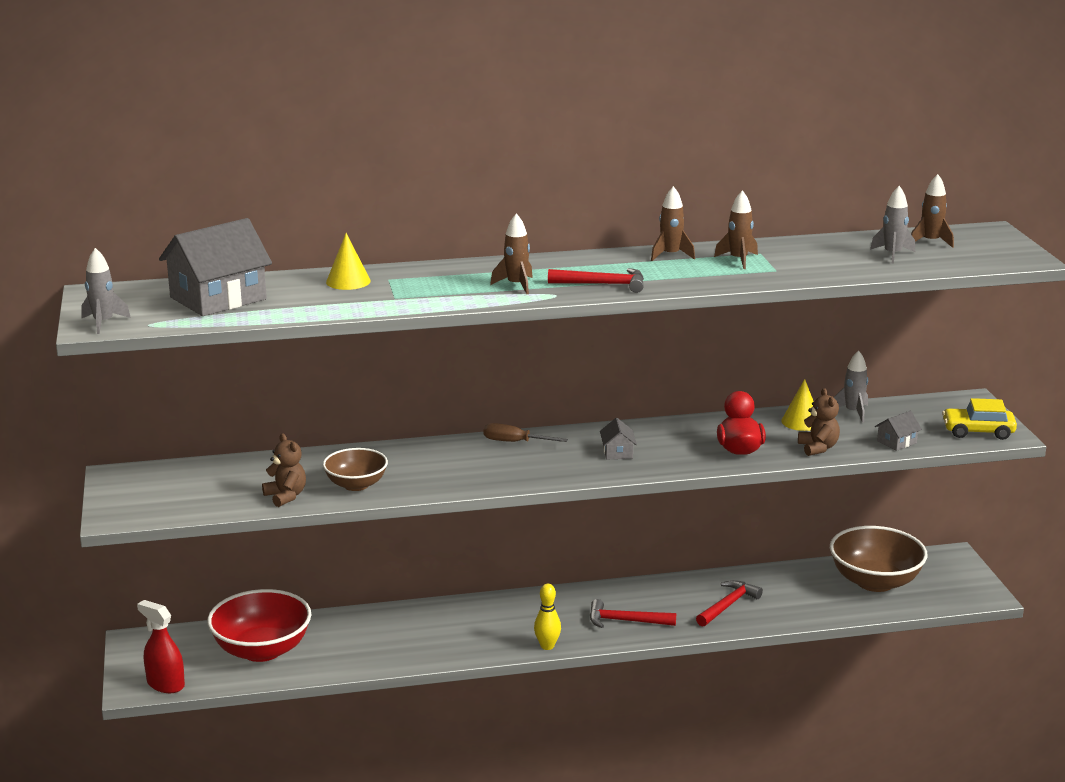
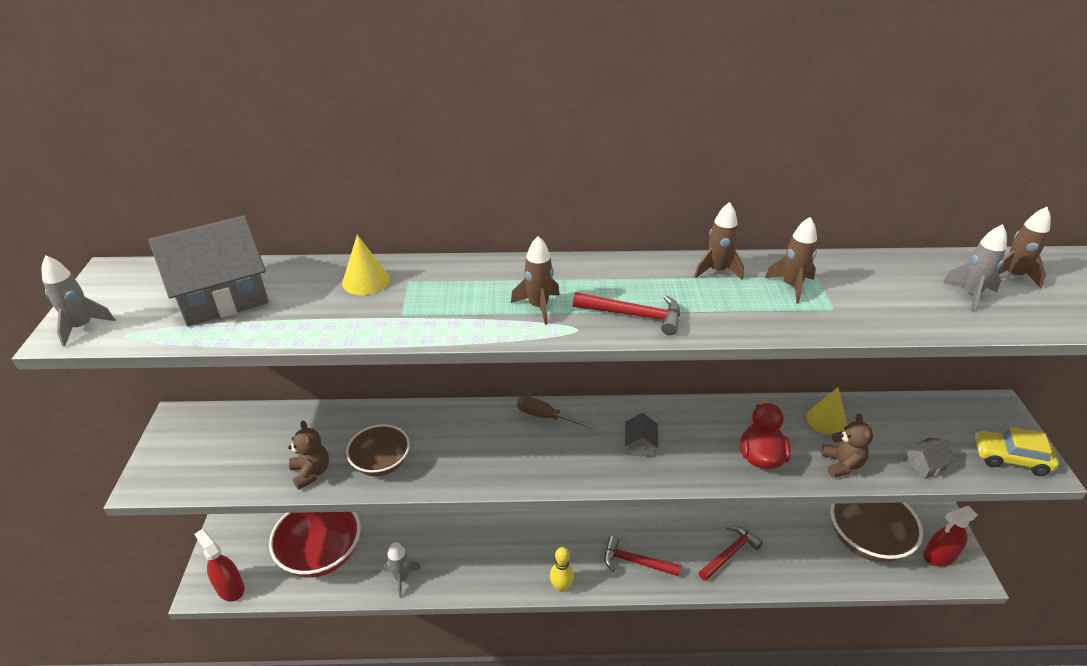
camera: 10 degrees right, 15 degrees up
(853, 412) = (879, 411): grey rocket -> grey rocket (402, 578)
(952, 586) = (939, 556): none -> red spray bottle

